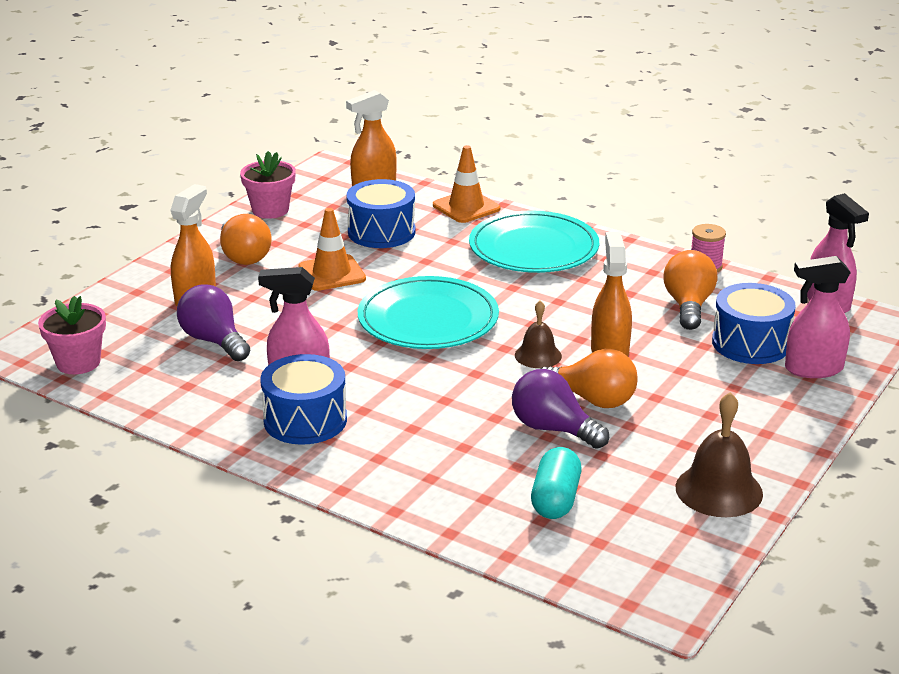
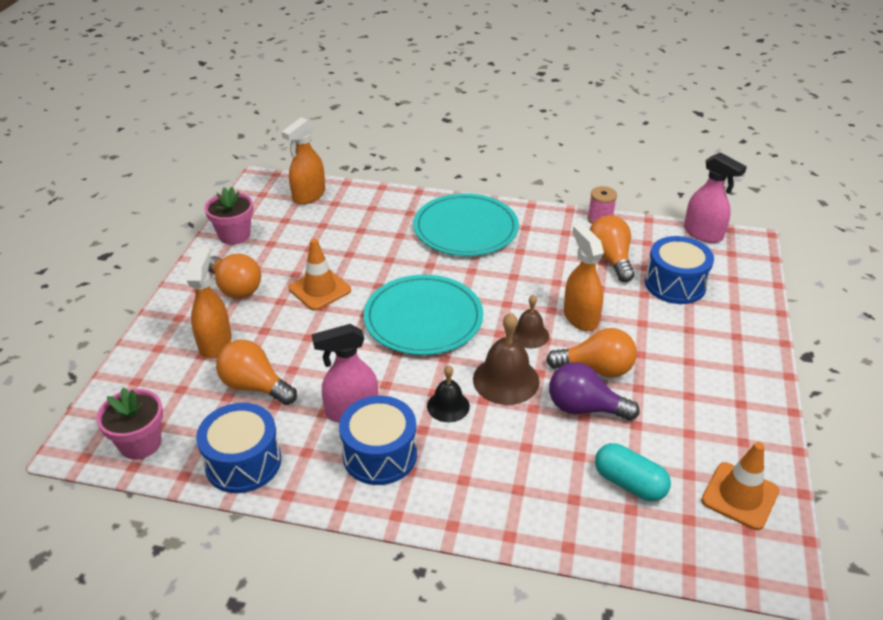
camera: 20 degrees left, 10 degrees up
(214, 341) = (255, 386): purple light bulb -> orange light bulb
(381, 232) = (338, 238): blue drum -> blue drum (243, 462)
(403, 397) = (448, 406): none -> black bell
(466, 207) = (392, 200): orange traffic cone -> orange traffic cone (740, 496)
(555, 499) = (629, 483): turquoise capsule -> turquoise capsule turned 45 degrees counterclockwise
(719, 490) = (742, 436): brown bell -> brown bell (506, 380)
(813, 369) = (732, 298): pink spray bottle -> none

